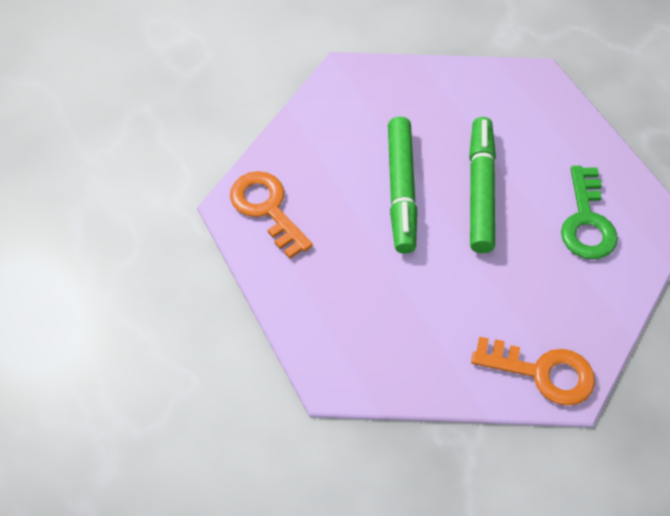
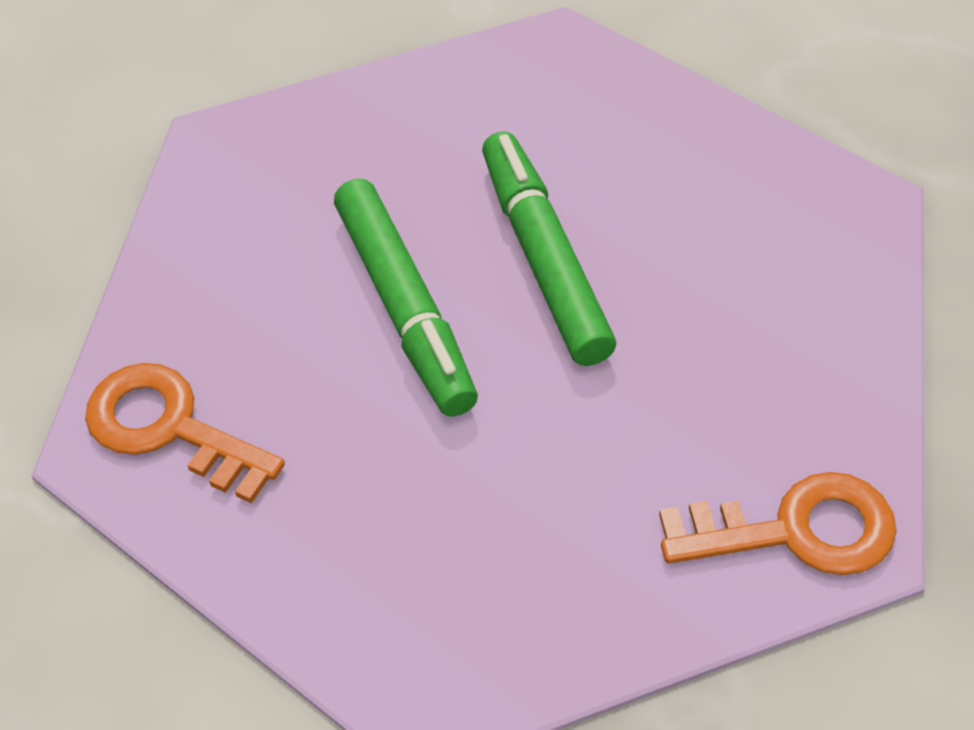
camera: 20 degrees left, 5 degrees down
(587, 221) = (747, 247): green key -> none

